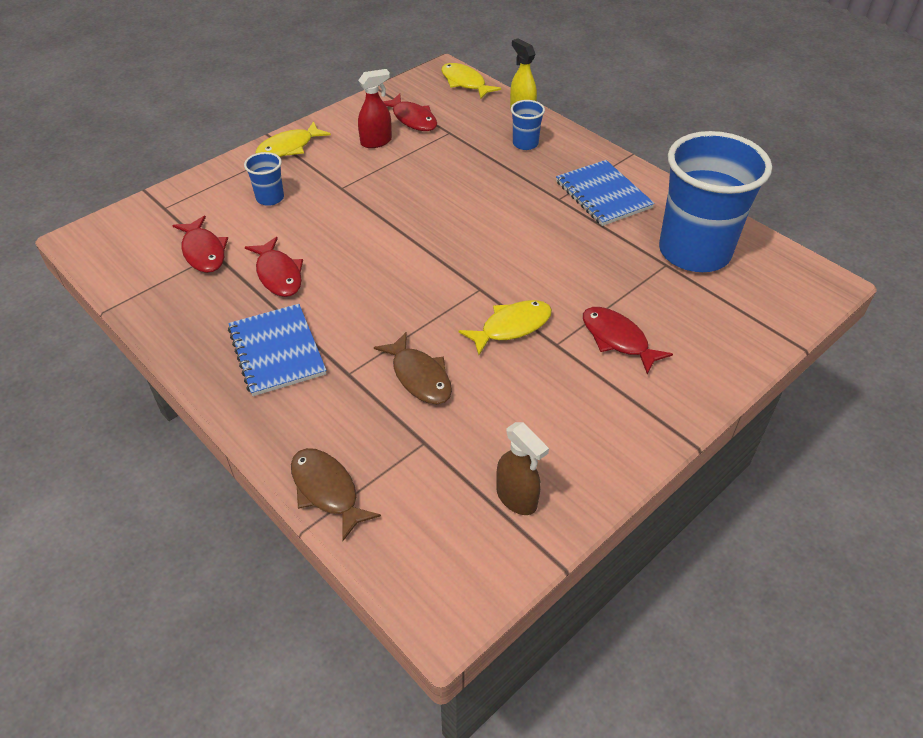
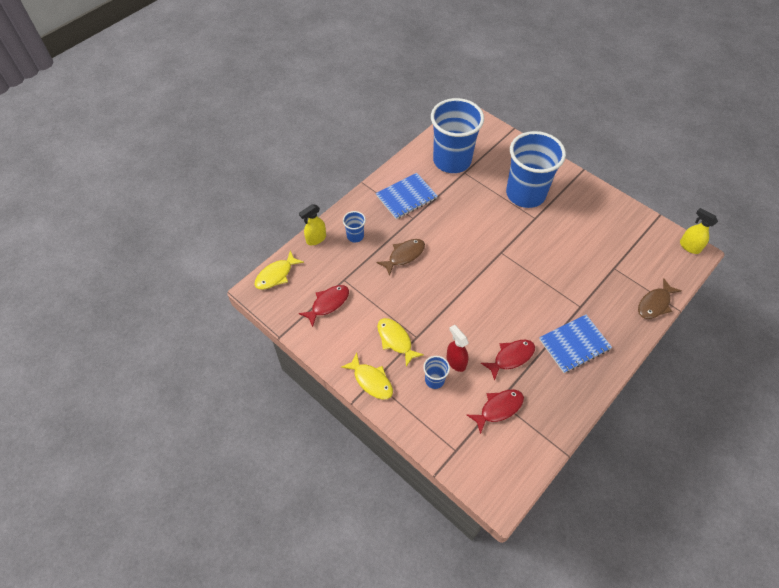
camera: 95 degrees left, 10 degrees up
(376, 142) = (359, 323): red spray bottle -> red spray bottle (455, 361)
(419, 376) = (573, 274): brown fish -> brown fish (404, 255)
(463, 603) = (689, 246): none -> yellow spray bottle
(511, 327) = (527, 237): yellow fish -> yellow fish (395, 340)
(517, 498) = (633, 231): brown spray bottle -> none
(617, 339) = (525, 194): red fish -> blue cup

